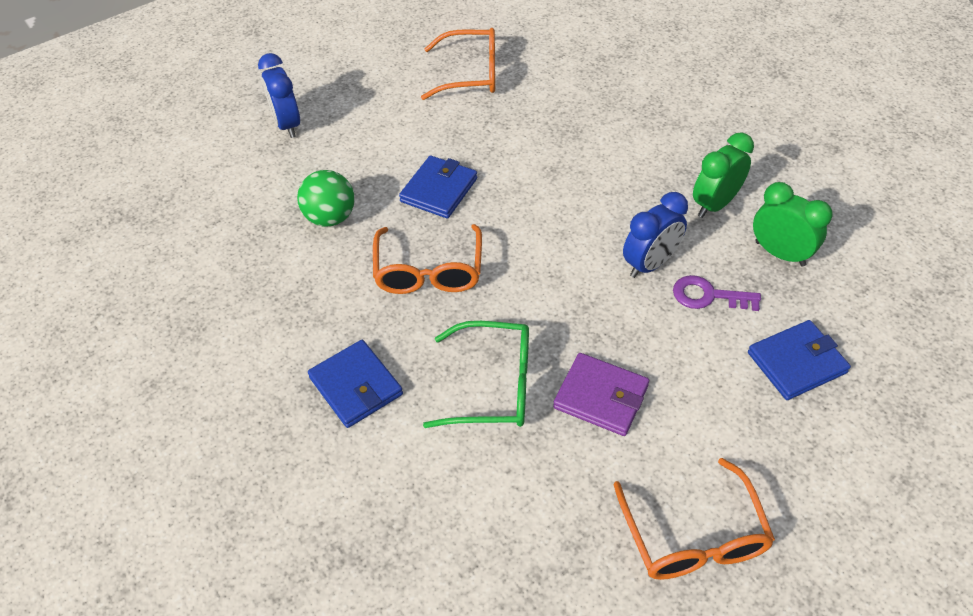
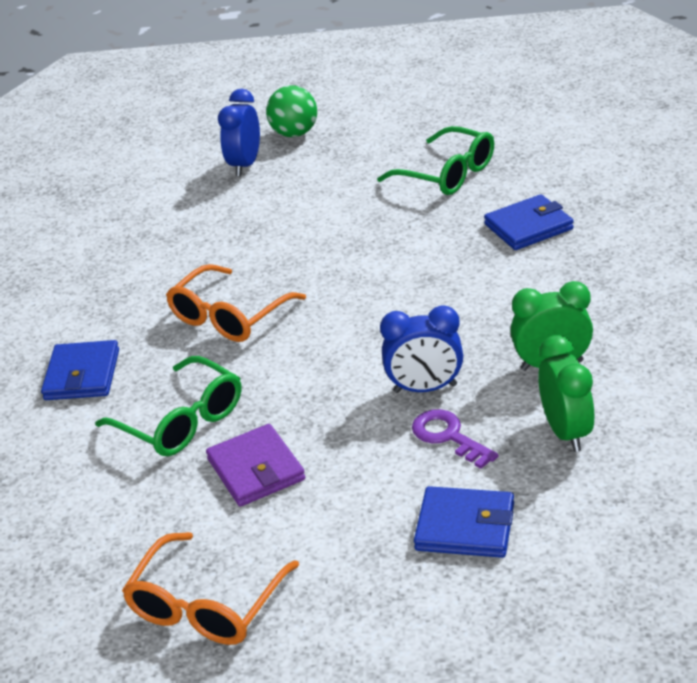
camera: 40 degrees right, 15 degrees down
(330, 217) = (199, 247): green ball -> green ball (294, 134)
(439, 190) = (309, 258): blue wallet -> blue wallet (528, 227)
(470, 74) = (447, 174): orange glasses -> green glasses

